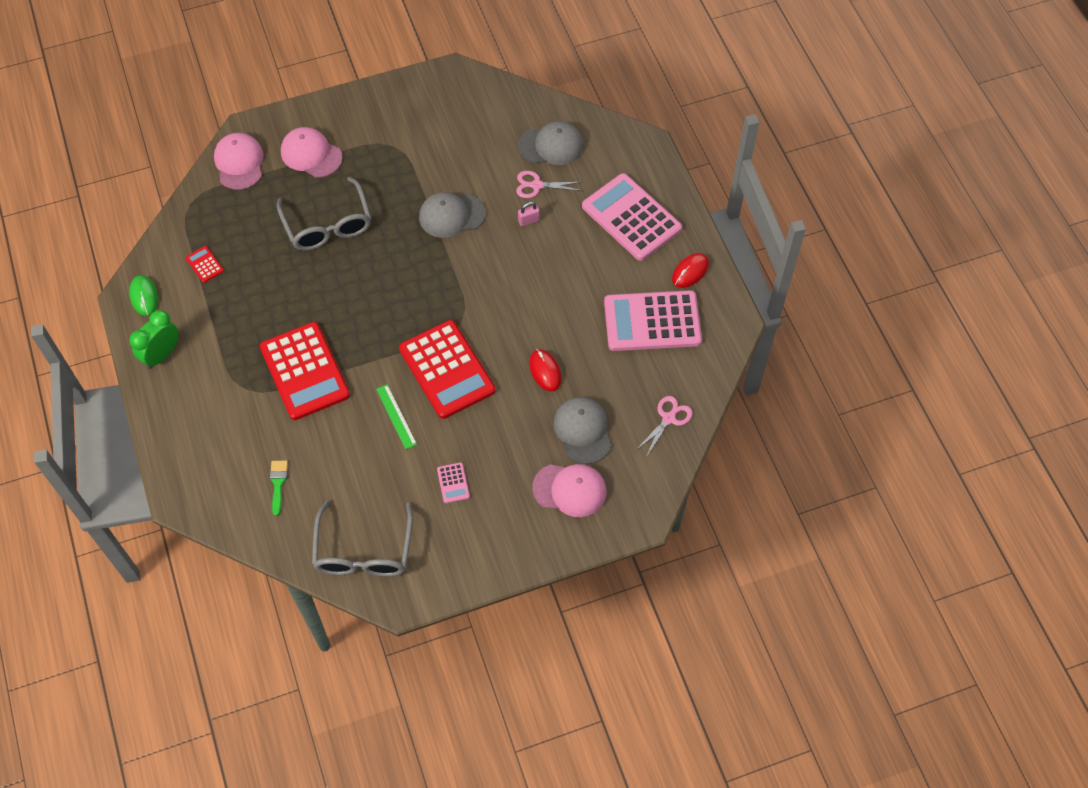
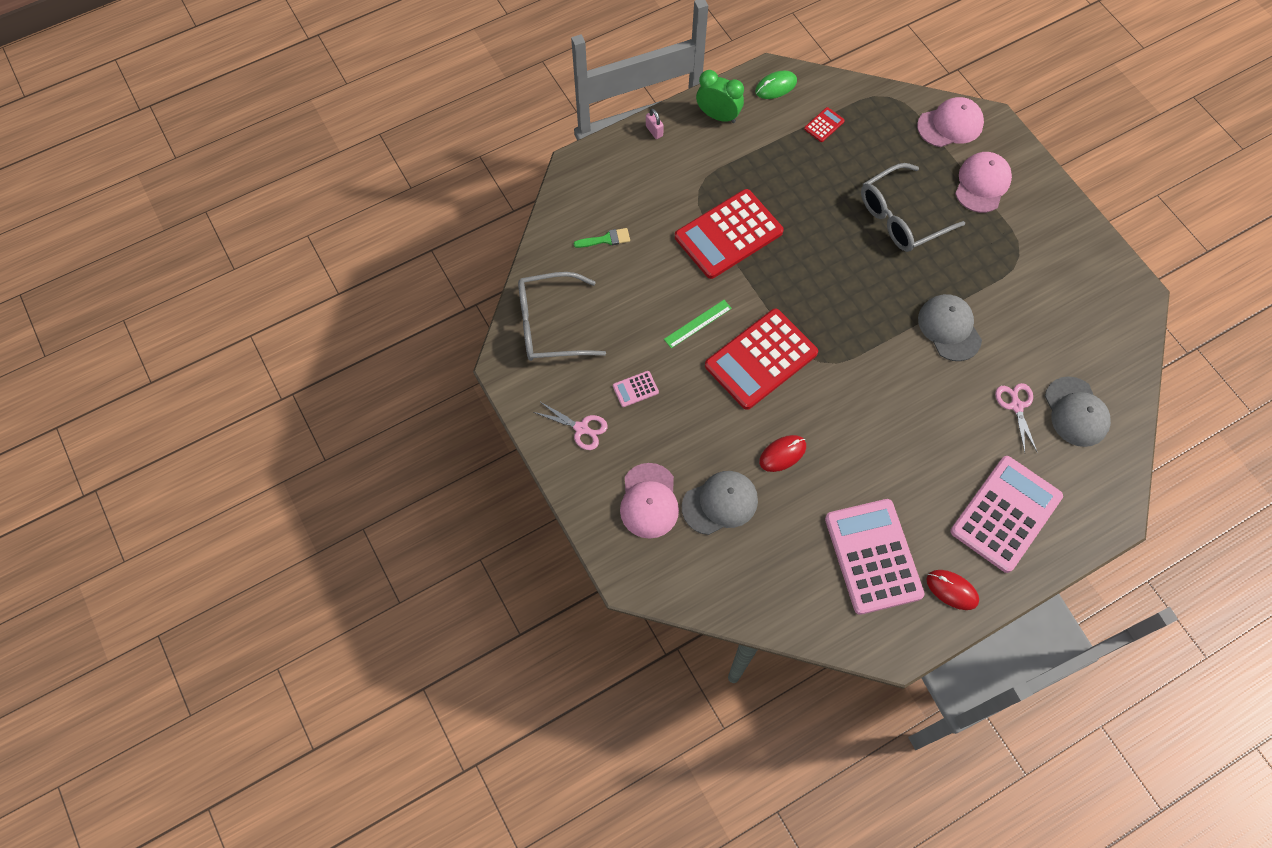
camera: 80 degrees right, 5 degrees up
(528, 221) = (966, 406): pink padlock -> pink padlock (654, 131)
(669, 418) = (755, 591): pink scissors -> pink scissors (581, 428)

